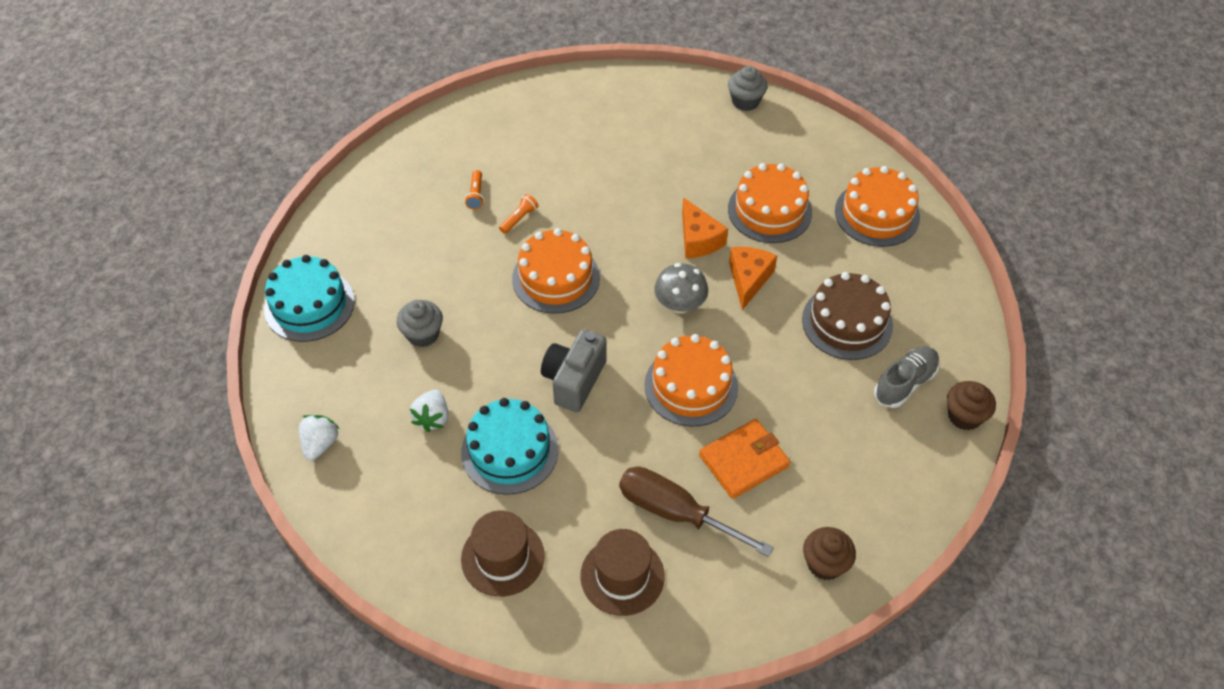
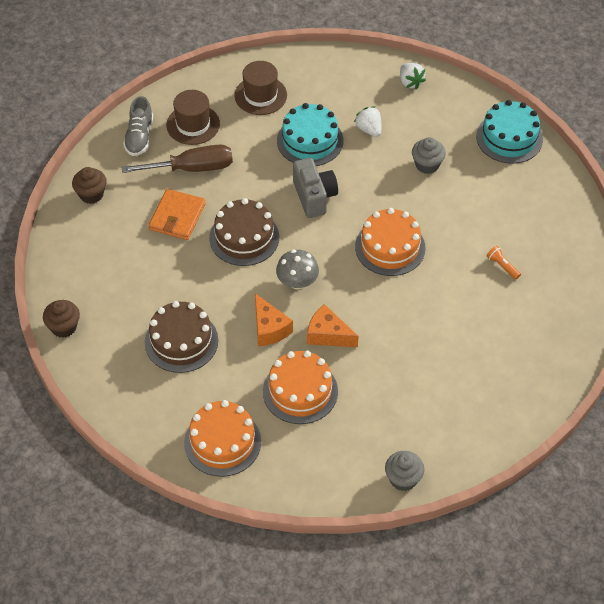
camera: 140 degrees right, 0 degrees up
(519, 219) = (456, 269): orange flashlight -> none
(691, 386) = (244, 237): orange cake -> brown cake
(905, 383) = (115, 324): grey shoe -> grey shoe (139, 137)

